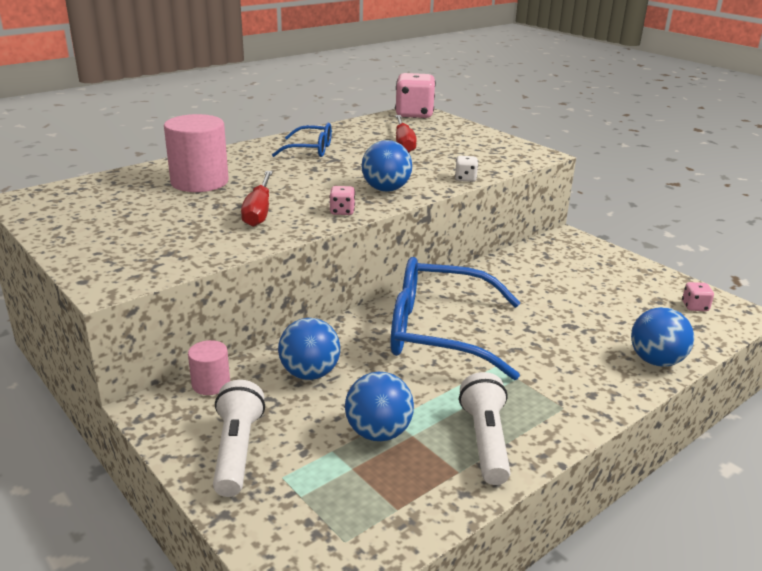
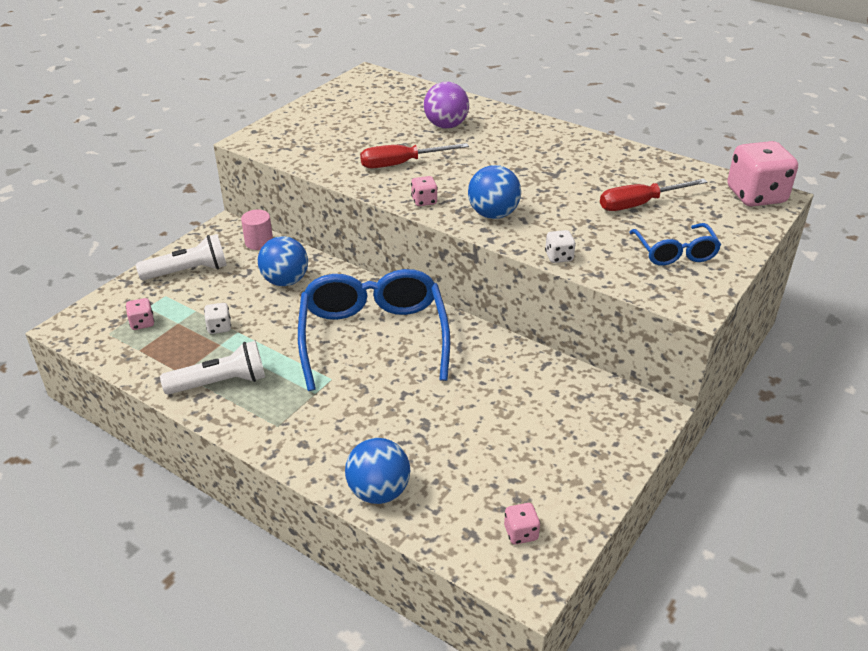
camera: 75 degrees right, 10 degrees up
(199, 182) = (446, 126): pink cylinder -> purple ball
(310, 150) = (569, 157): blue glasses -> blue glasses (675, 253)
(337, 503) = (142, 323): none -> pink dice
(378, 433) = (219, 327): blue ball -> white dice

